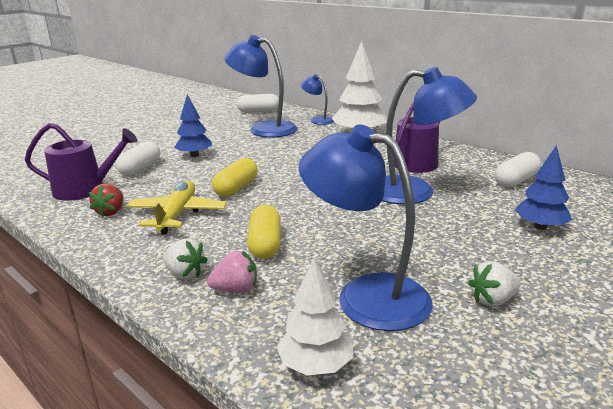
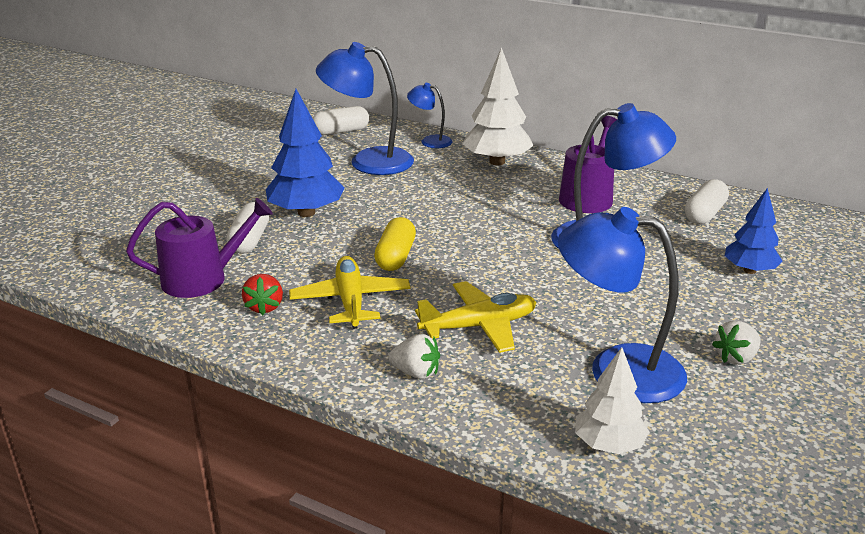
camera: 15 degrees left, 5 degrees up
(194, 155) = (306, 212): blue tree -> blue tree, size x1.59
(236, 289) = (483, 382): pink strawberry -> none
(265, 244) = (479, 326): yellow capsule -> yellow plane

